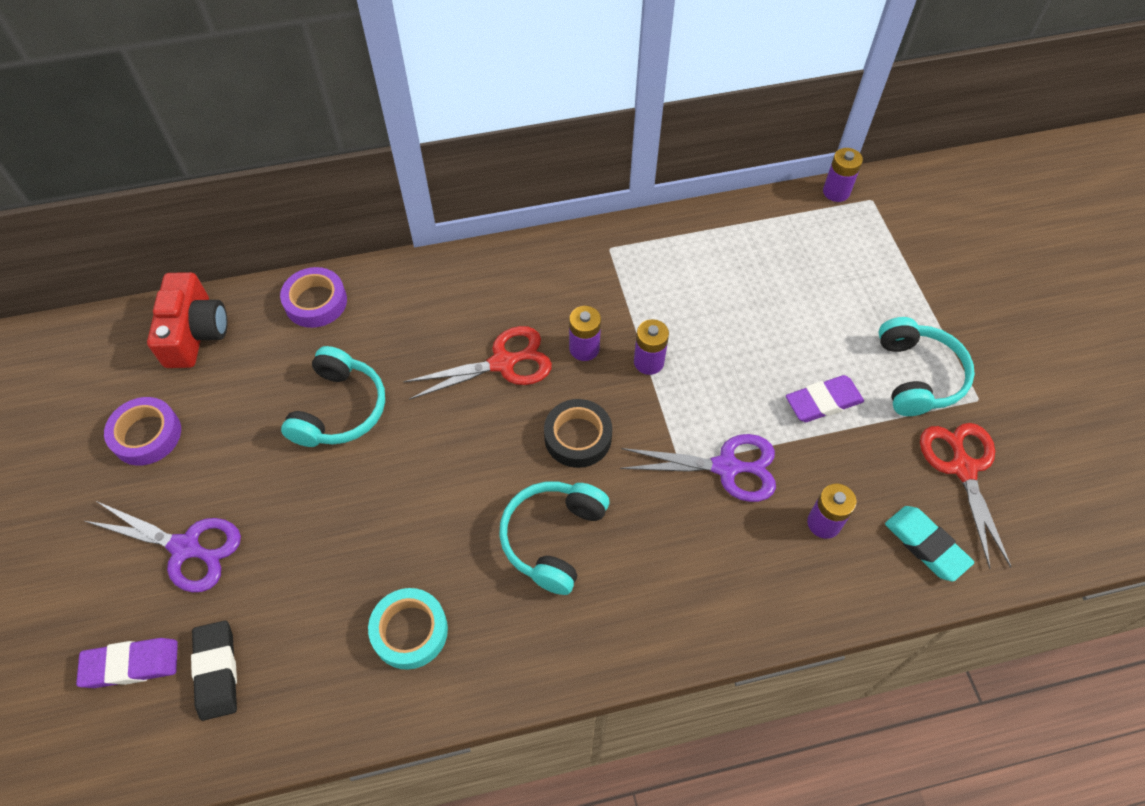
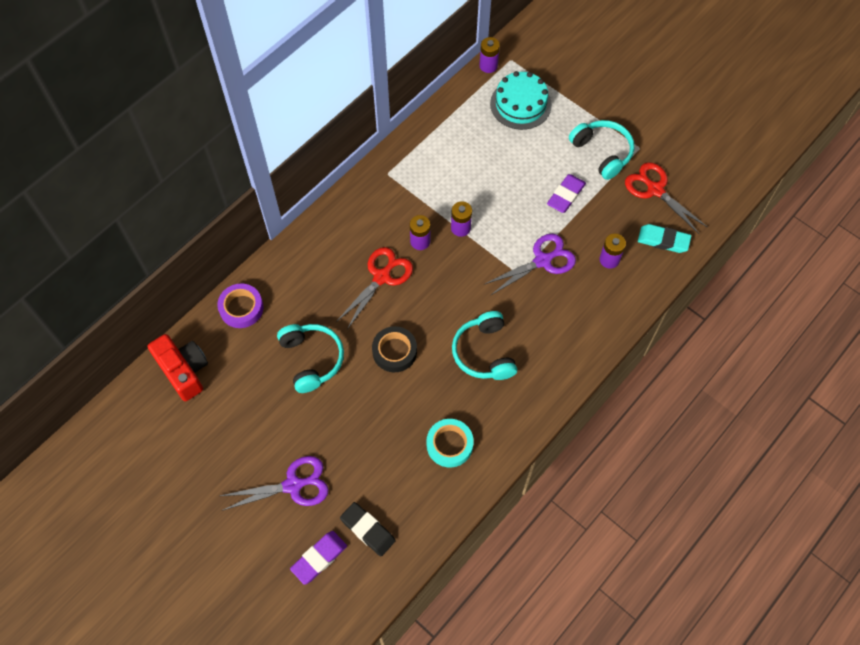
camera: 35 degrees left, 5 degrees up
(146, 435) = (211, 444): purple tape -> none
(578, 437) = (455, 292): black tape -> black tape (394, 351)
(845, 257) = (520, 104): none -> turquoise cake

